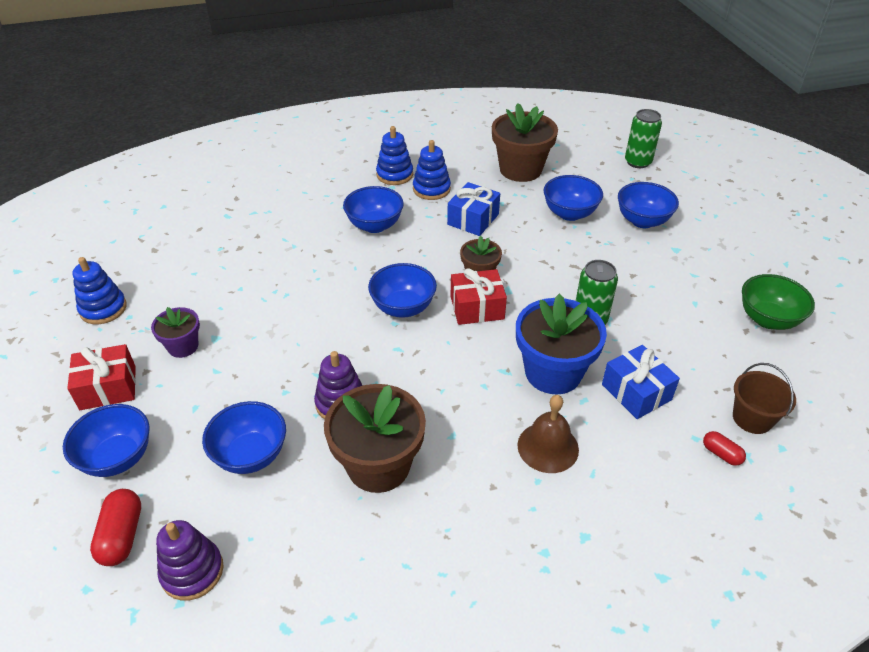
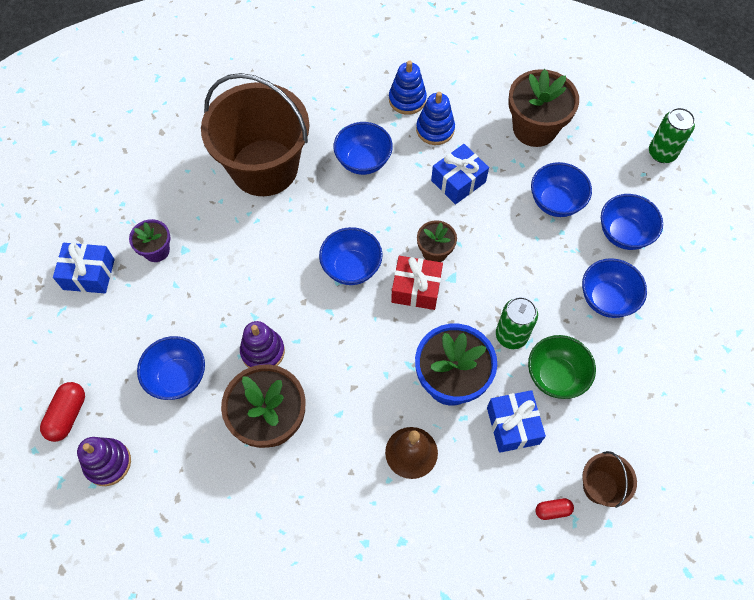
camera: 20 degrees right, 20 degrees up
(103, 309) = (104, 188): blue stacking toy -> none
(108, 387) = (89, 274): red gift -> blue gift
(117, 458) = (80, 345): blue bowl -> blue bowl (606, 299)
(276, 252) = (264, 168): none -> brown bucket
(721, 454) = (552, 510): red capsule -> red capsule turned 75 degrees counterclockwise
(767, 319) = (679, 390): green bowl -> green bowl (555, 376)

